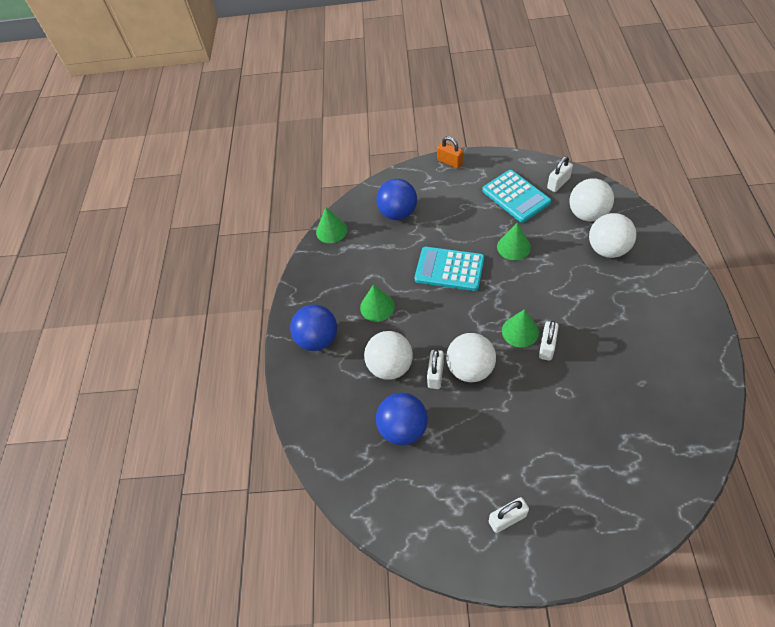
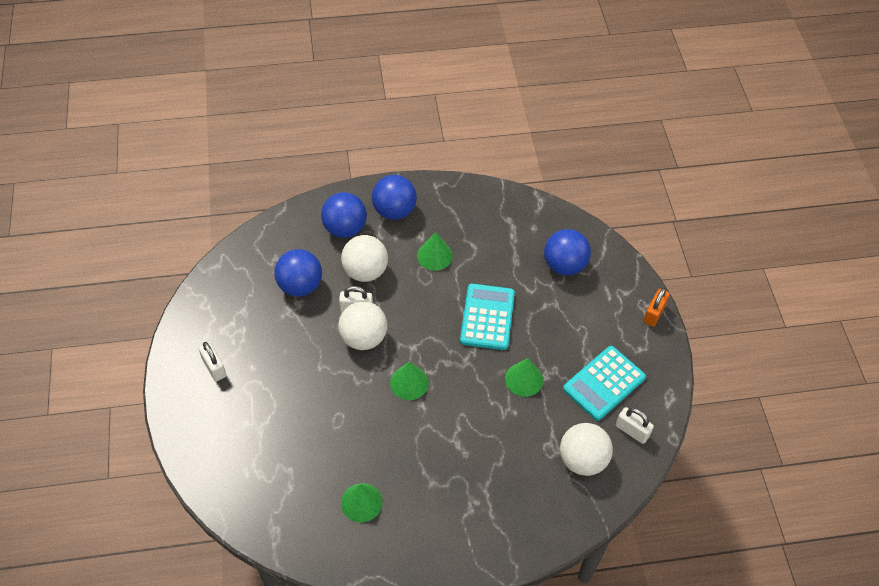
camera: 75 degrees right, 0 degrees up
(331, 231) = (532, 207): green cone -> green cone (361, 502)
(333, 385) = (345, 228): none -> blue ball
(547, 346) = (391, 406): white padlock -> none
(607, 249) = (528, 477): white ball -> none

